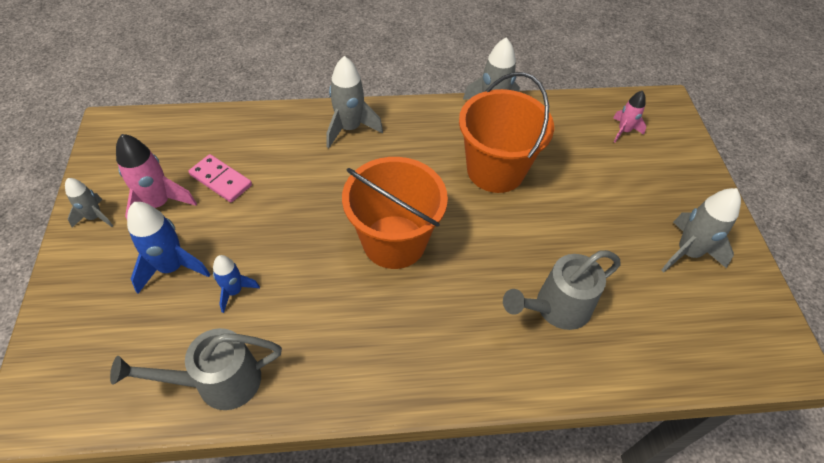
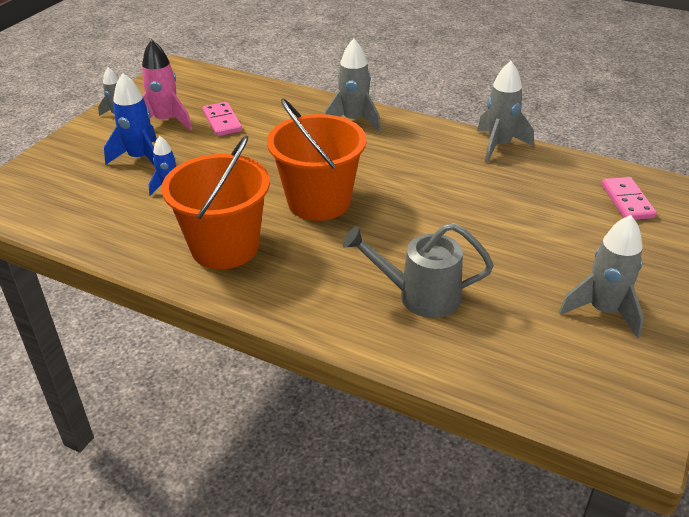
camera: 35 degrees right, 15 degrees down
(218, 382) = (109, 231): grey watering can -> none
(495, 170) = (458, 187): orange bucket -> orange bucket (225, 247)
(623, 131) = (627, 201): pink rocket -> pink domino

